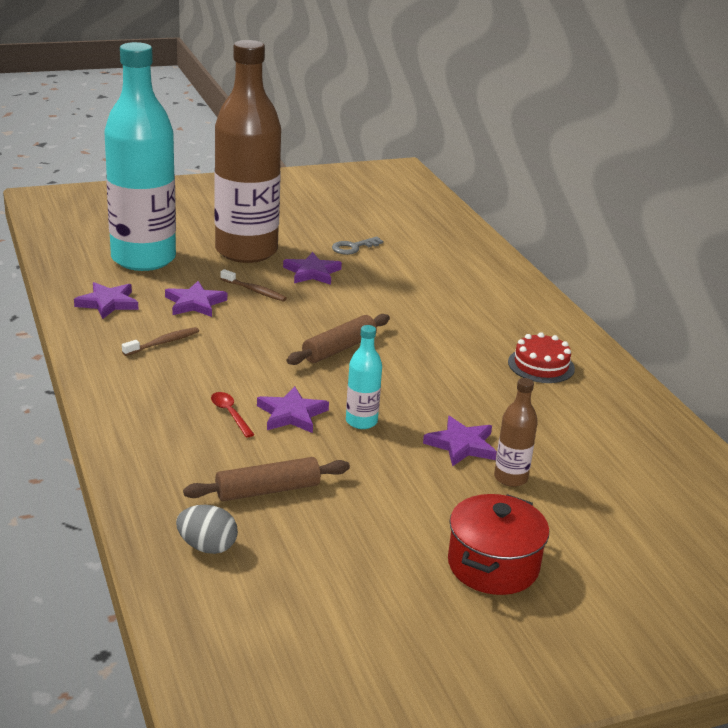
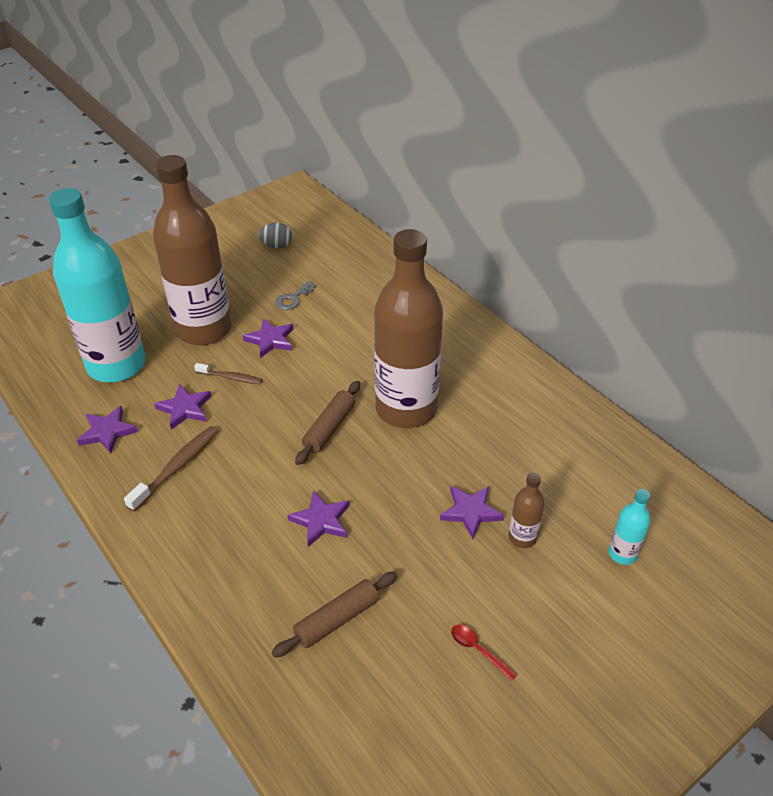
camera: 15 degrees left, 15 degrees up
(163, 343) = (177, 467): brown toothbrush -> brown toothbrush, size x1.59
(207, 547) = (313, 705): grey egg -> grey egg (276, 246)
(230, 414) = (269, 537): red spoon -> red spoon (478, 650)
(361, 421) = (381, 510): turquoise bottle -> turquoise bottle (622, 553)
(432, 352) = (406, 409): none -> brown bottle
(493, 565) = (546, 643): red pot -> none
(541, 365) = (497, 397): red cake -> none

